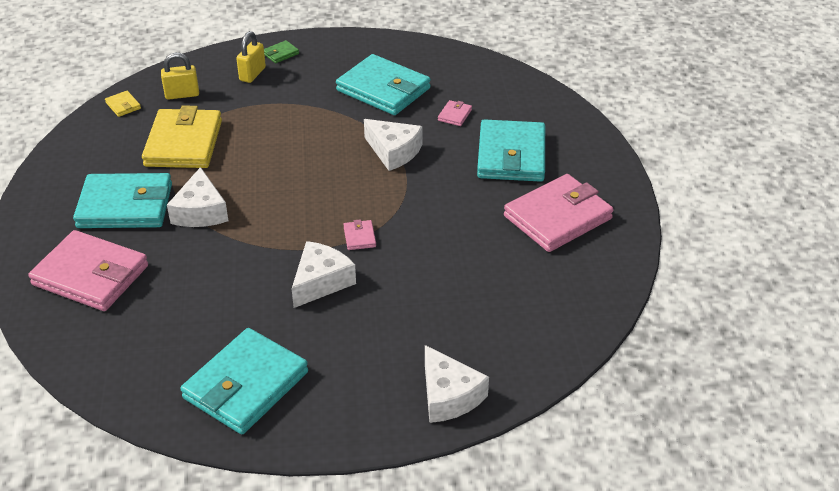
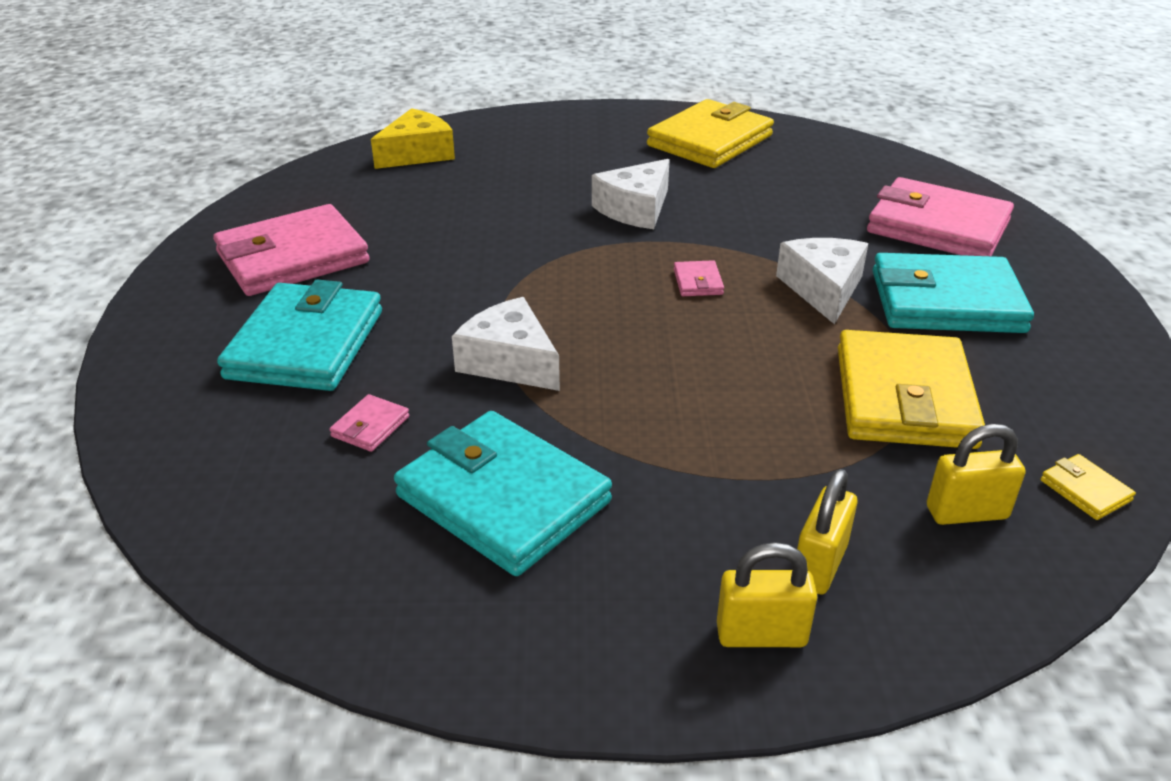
camera: 175 degrees left, 5 degrees down
(246, 385) = (710, 141): turquoise wallet -> yellow wallet
(281, 54) = (761, 635): green wallet -> yellow padlock
(359, 237) = (582, 249): pink wallet -> pink wallet (698, 282)
(448, 396) = (506, 128): white cheese -> none
(520, 345) = (417, 154): none -> yellow cheese

